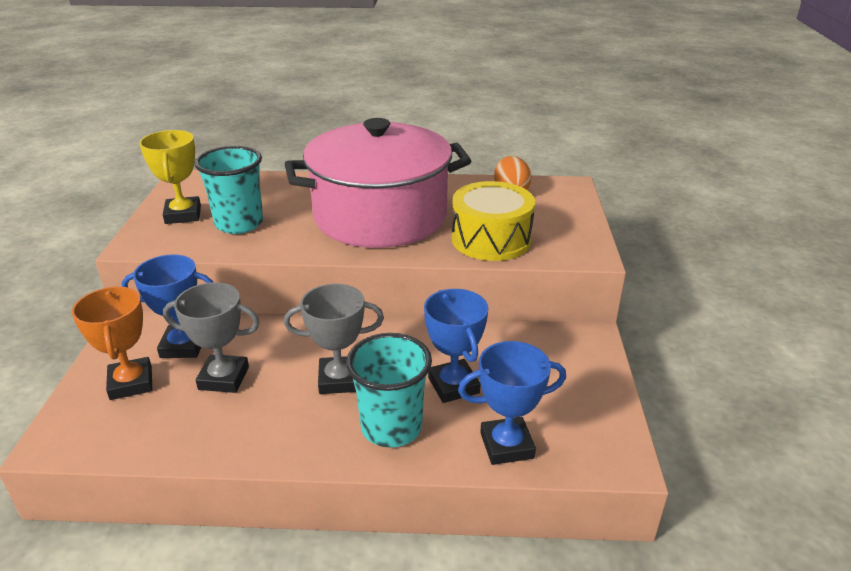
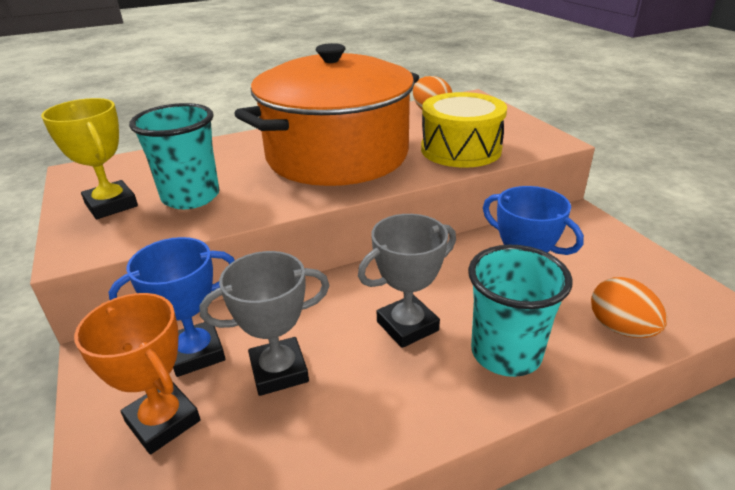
camera: 25 degrees left, 0 degrees up
(380, 216) = (337, 155): pink pot -> orange pot
(506, 445) = (620, 328): blue trophy -> orange egg

